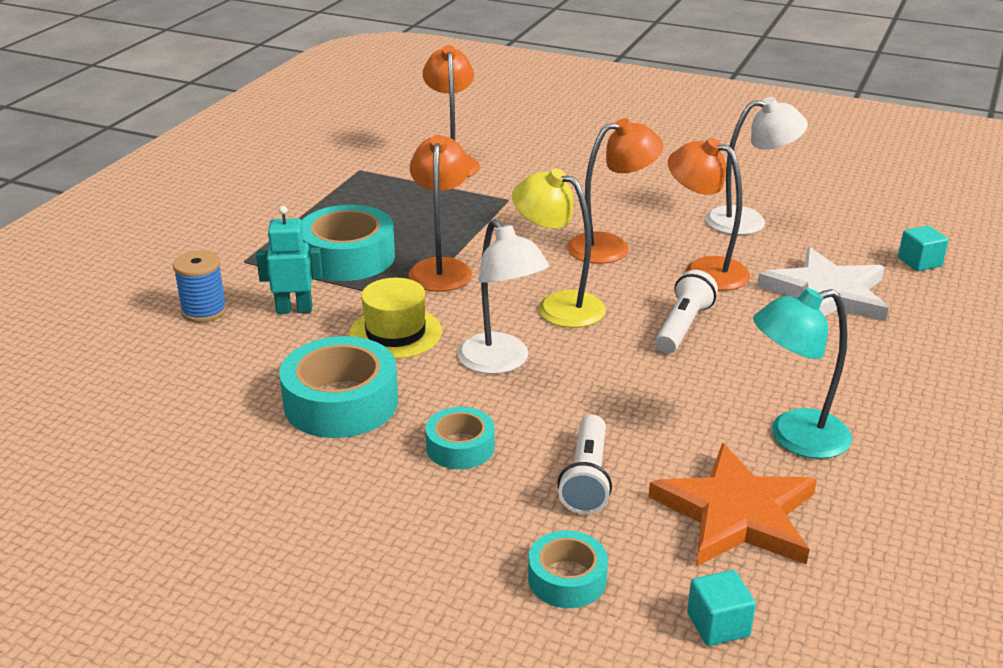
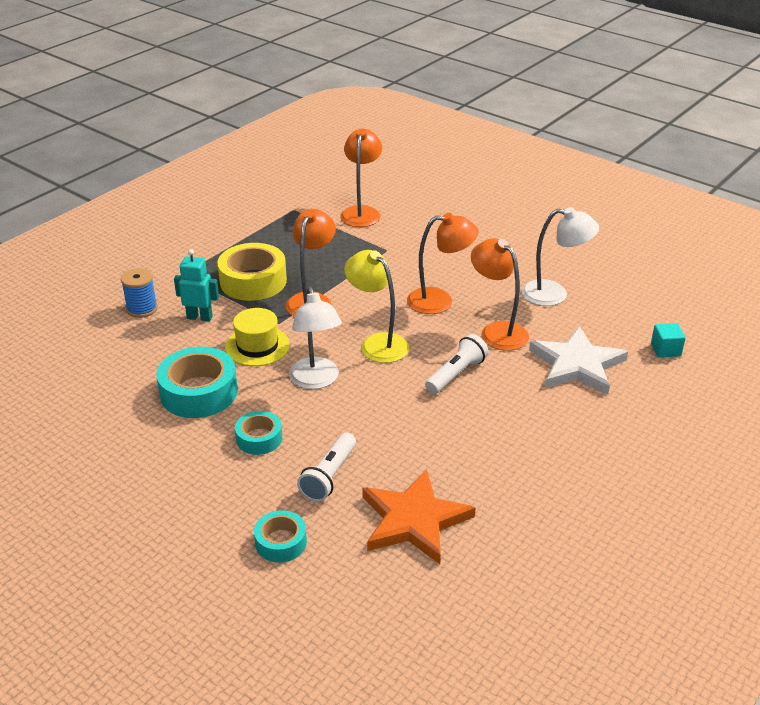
camera: 15 degrees right, 5 degrees up
(348, 257) = (253, 281): turquoise tape -> yellow tape
(718, 625) = (359, 592): turquoise cube -> none
(794, 437) = (485, 473): turquoise lamp -> none

